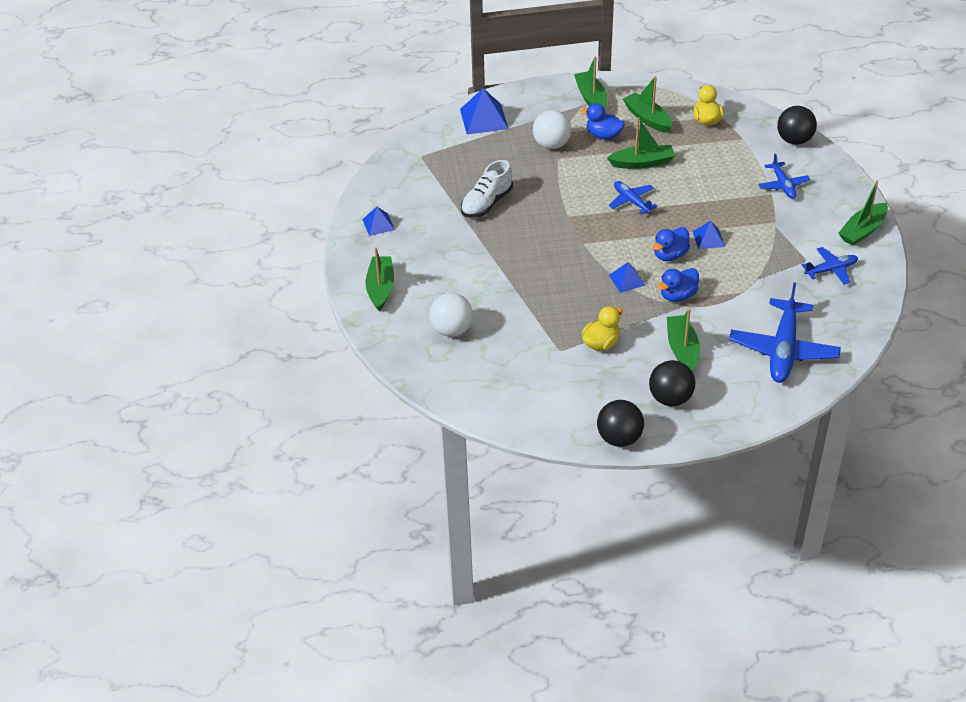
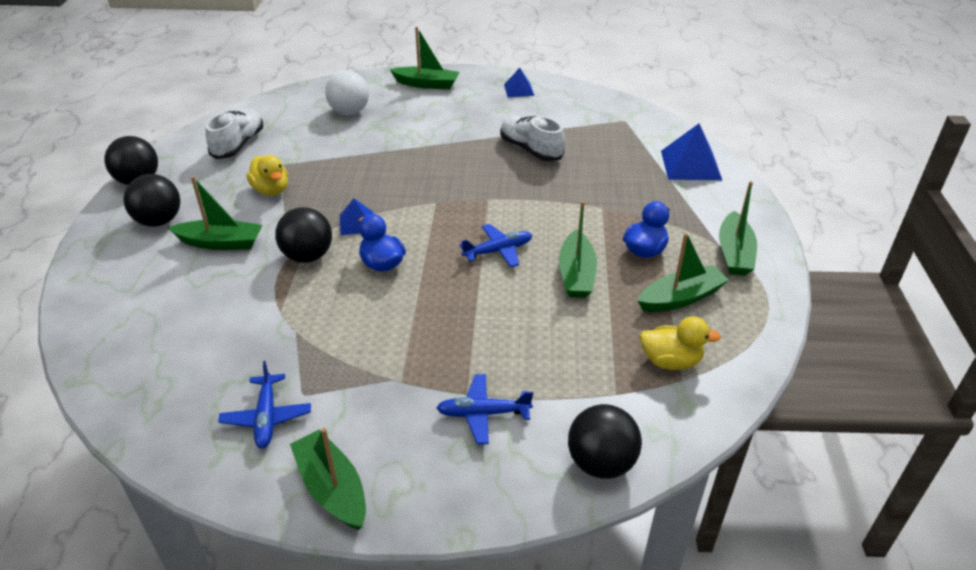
camera: 100 degrees right, 5 degrees down
(536, 390) = (238, 145): none -> white shoe
(551, 144) = (631, 206): white ball -> none
(591, 98) = (734, 253): green boat -> green boat turned 105 degrees clockwise
(677, 295) = (308, 256): blue duck -> black ball
(708, 239) = (396, 303): blue pyramid -> none
(783, 350) = (156, 324): blue plane -> none

